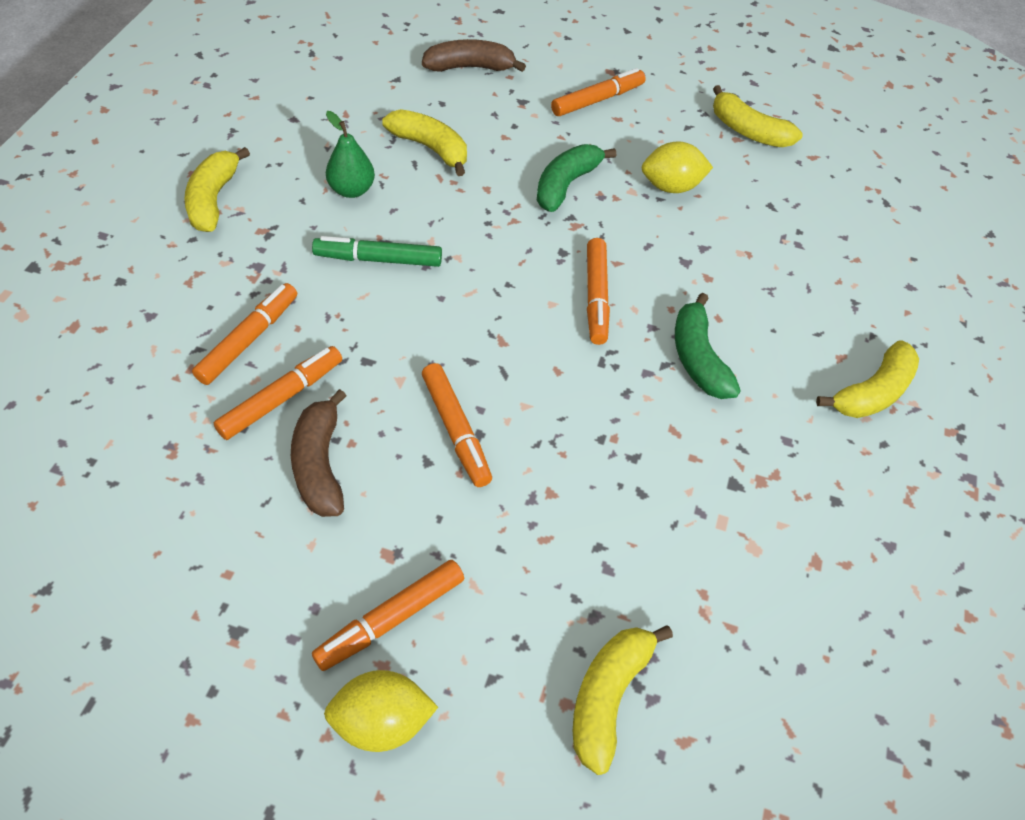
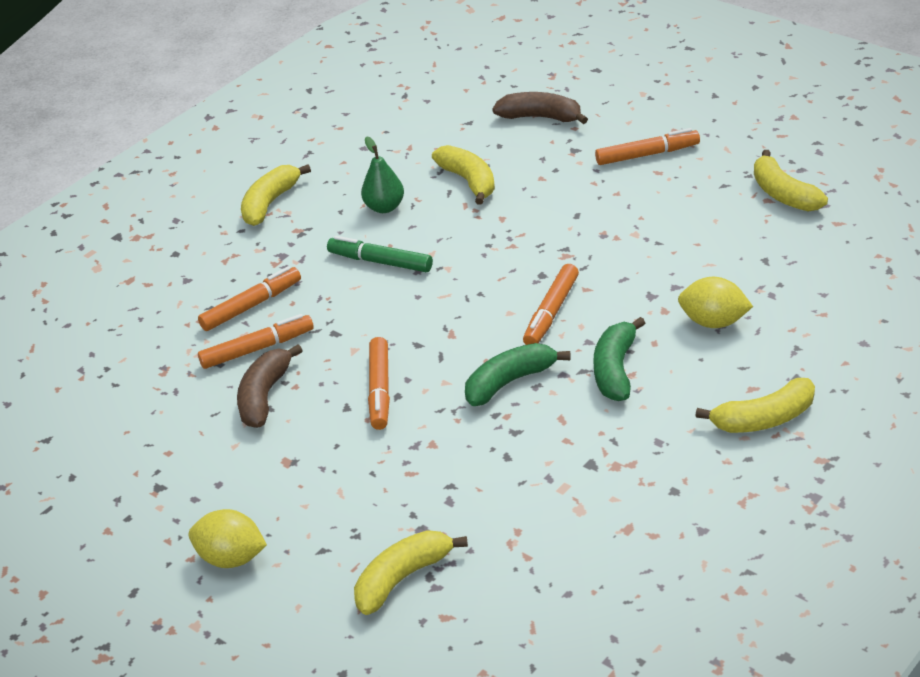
camera: 30 degrees right, 15 degrees down
(391, 619) = (268, 501): orange marker -> none
(566, 185) = (575, 222): green banana -> green banana (509, 382)
(671, 187) = (675, 234): yellow lemon -> yellow lemon (714, 322)

